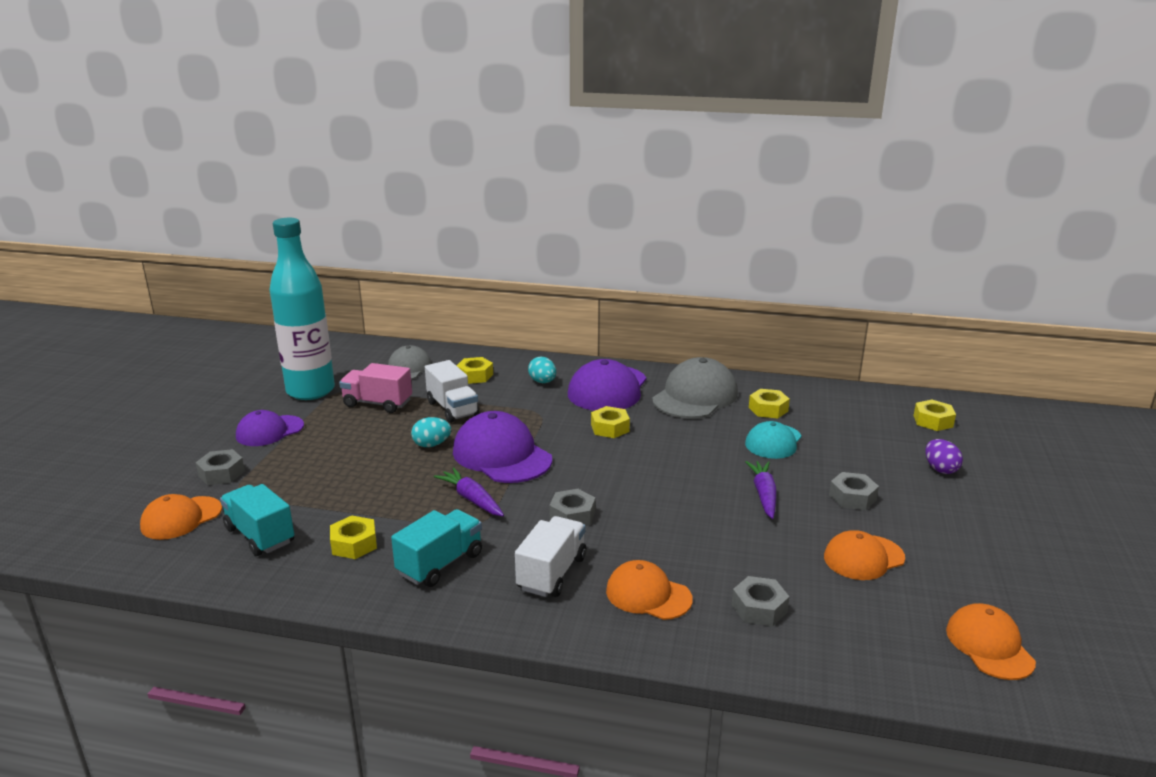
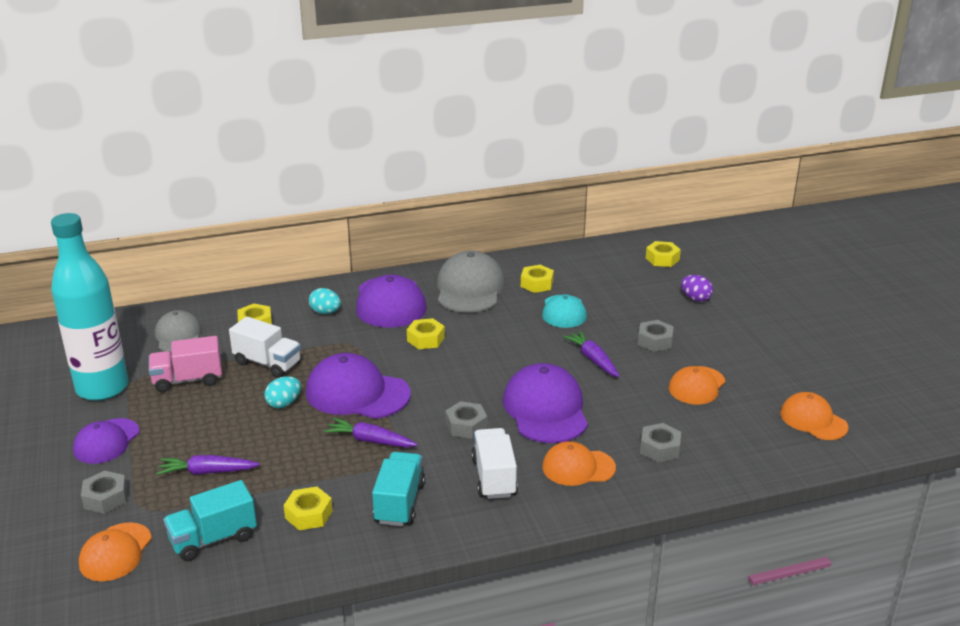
camera: 30 degrees left, 5 degrees up
(260, 535) = (213, 539): turquoise truck -> turquoise truck turned 45 degrees counterclockwise
(314, 479) = (207, 472): none -> purple carrot
(667, 526) = (545, 409): none -> purple cap

